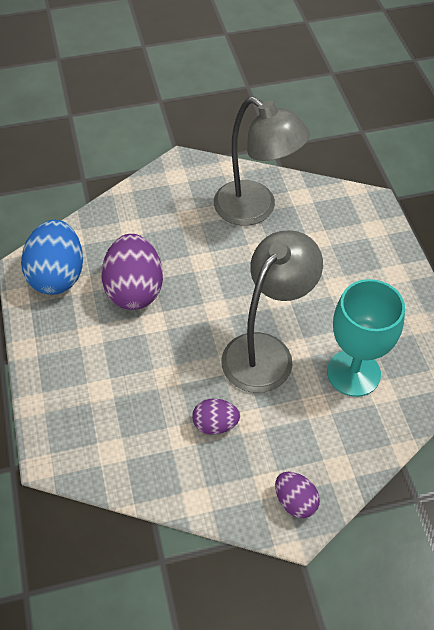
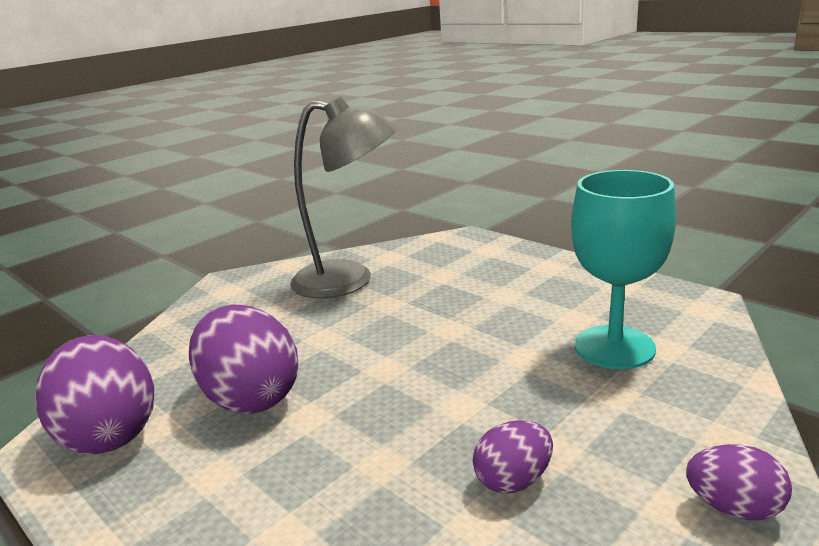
camera: 30 degrees left, 30 degrees down
(57, 275) = (109, 433): blue egg -> purple egg
(266, 351) = (491, 375): grey lamp -> none

